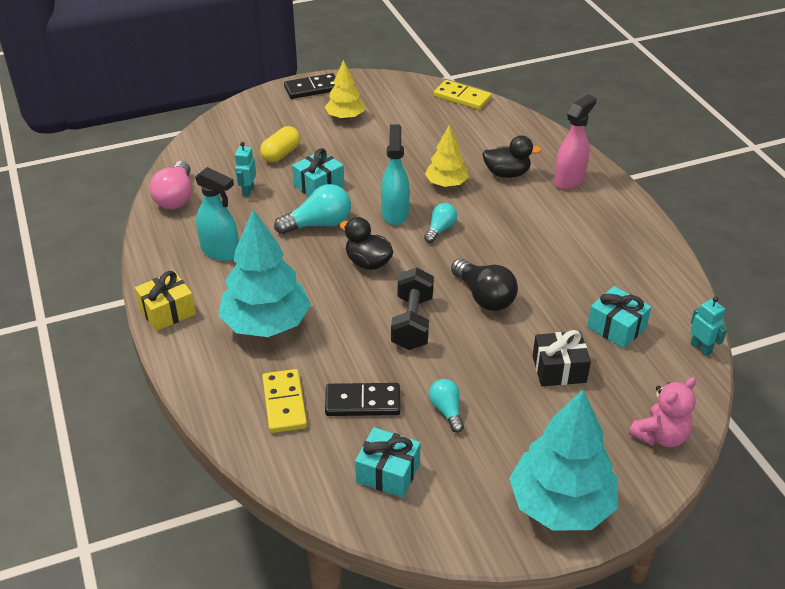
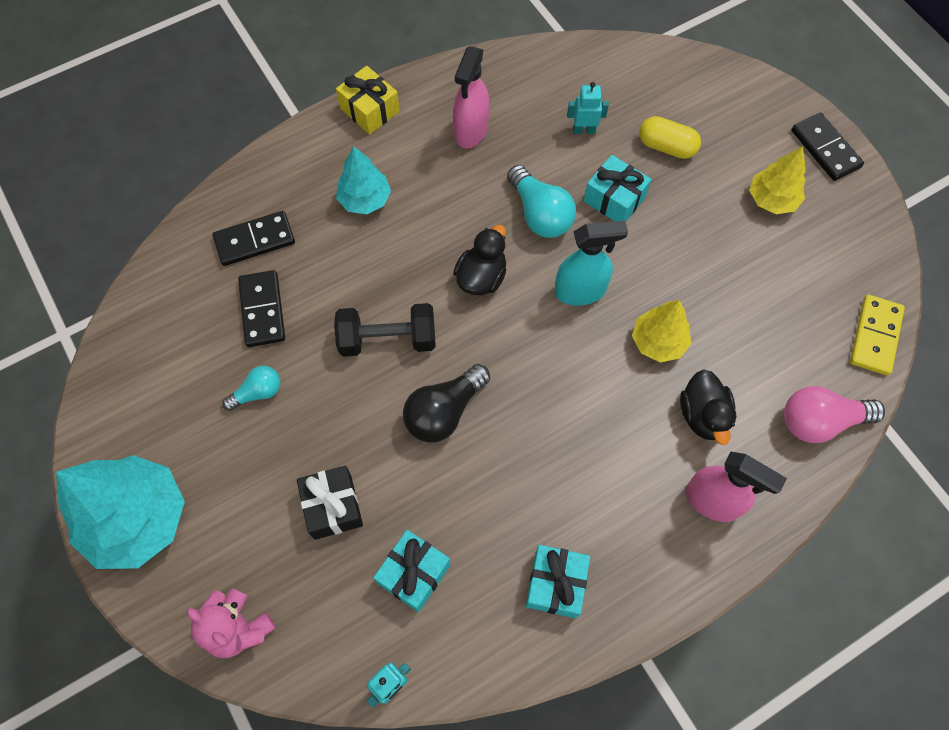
camera: 80 degrees right, 25 degrees up
(176, 197) = (554, 66): pink light bulb -> pink light bulb (820, 421)
(220, 251) = (471, 131): turquoise spray bottle -> pink spray bottle
(266, 324) = (364, 199): turquoise tree -> turquoise tree, size x0.56
(284, 403) = (255, 240): yellow domino -> black domino
(388, 473) = (172, 349): turquoise gift -> turquoise gift (556, 584)
(440, 229) = (560, 346): turquoise light bulb -> none

